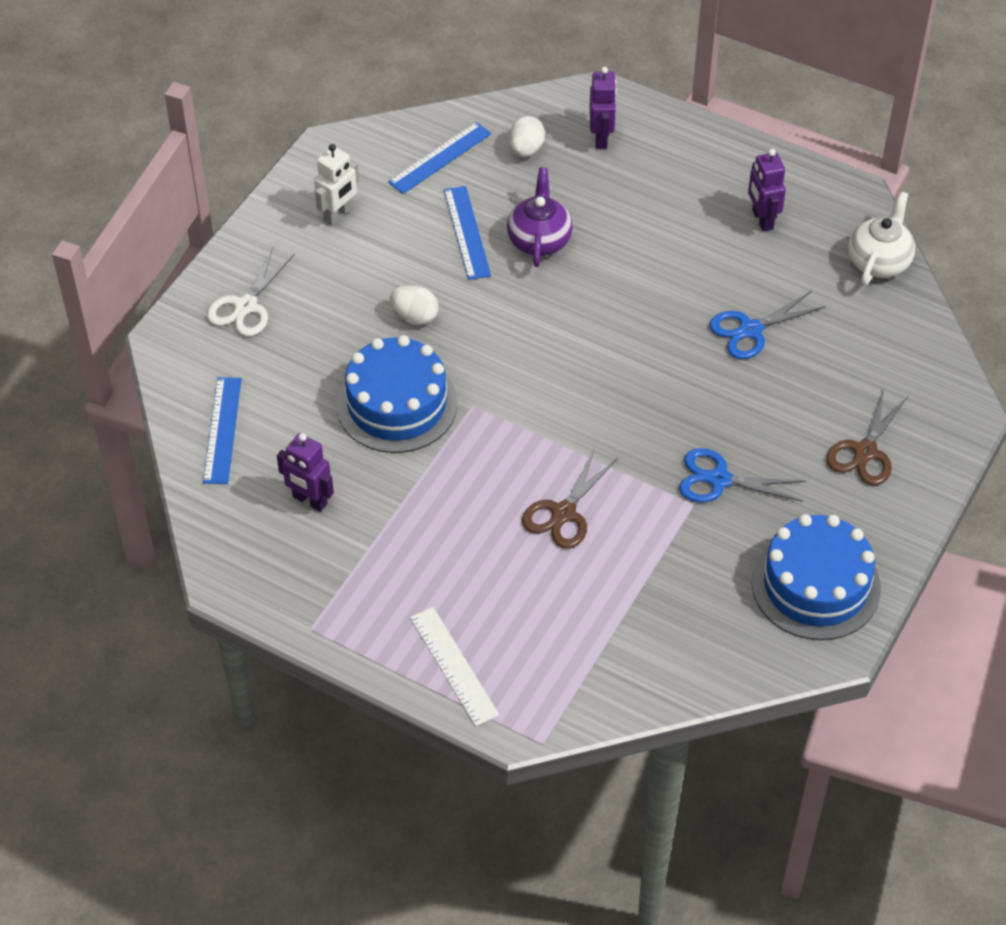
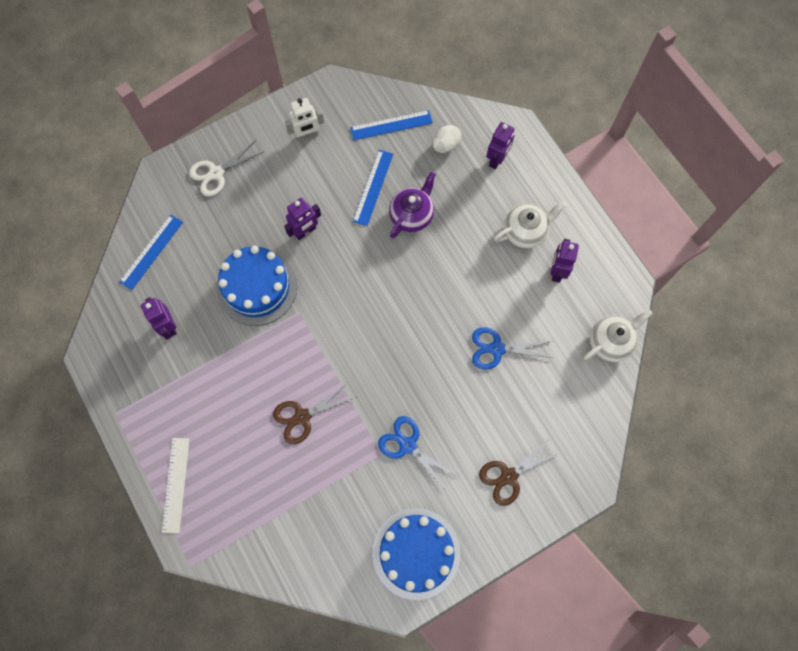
camera: 30 degrees right, 20 degrees up
(415, 317) = (305, 231): white egg -> purple robot
(693, 196) = (525, 232): none -> white teapot

